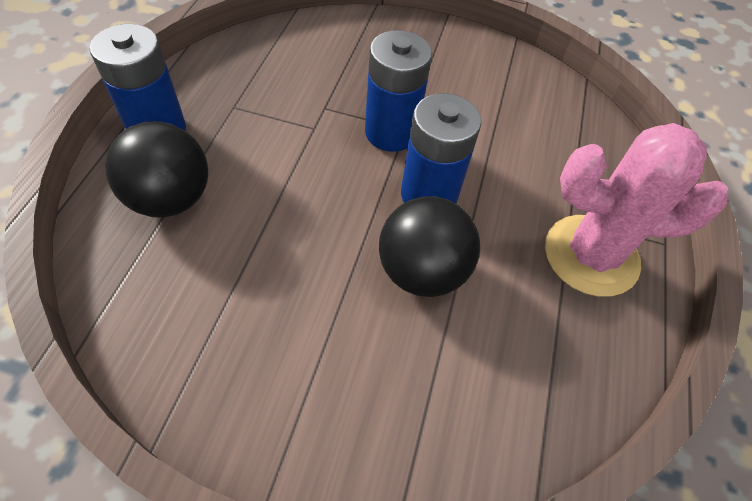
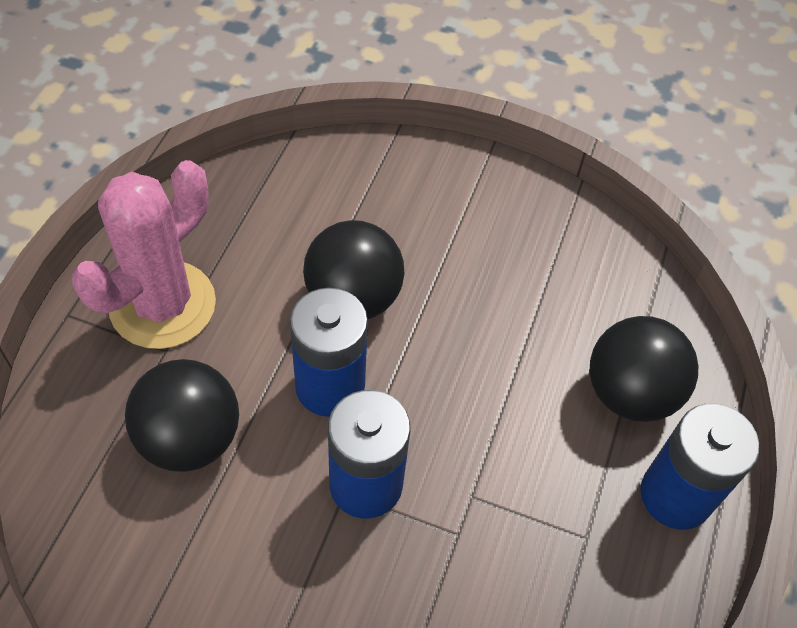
camera: 175 degrees left, 0 degrees up
(524, 156) = (189, 438): none -> black ball
(591, 255) = (163, 305): pink cactus -> pink cactus turned 60 degrees counterclockwise

